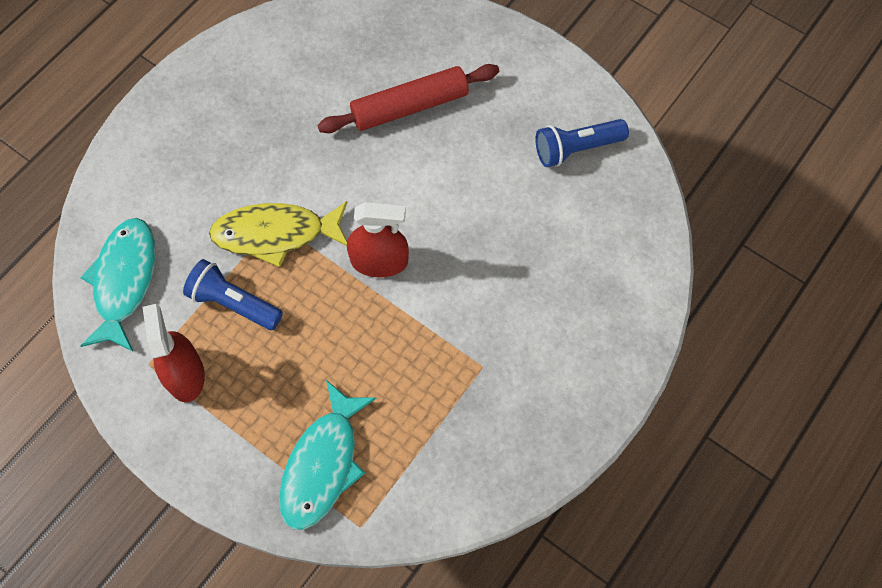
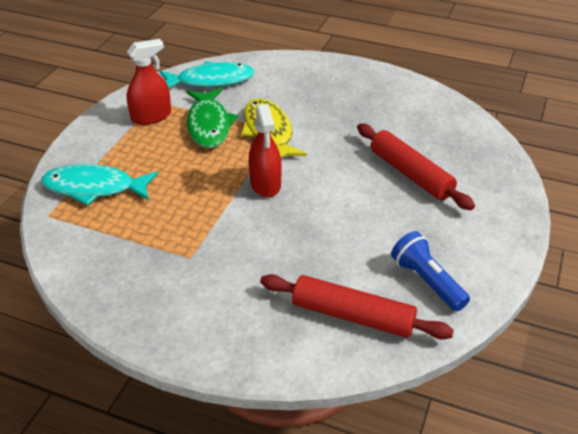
camera: 75 degrees right, 25 degrees down
(234, 303) = (209, 125): blue flashlight -> green fish
(606, 228) = (352, 316): none -> red rolling pin

